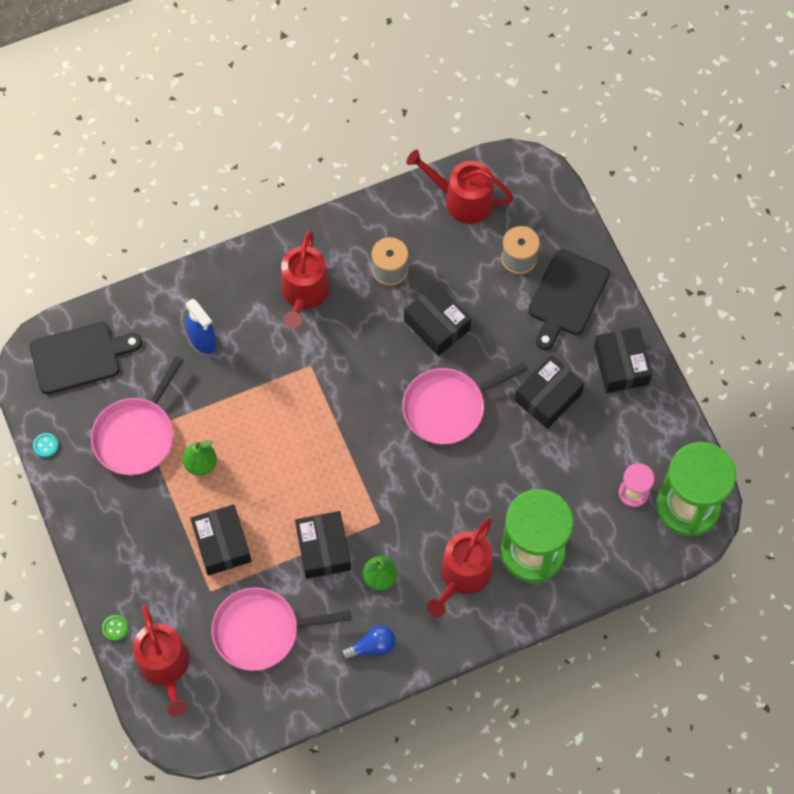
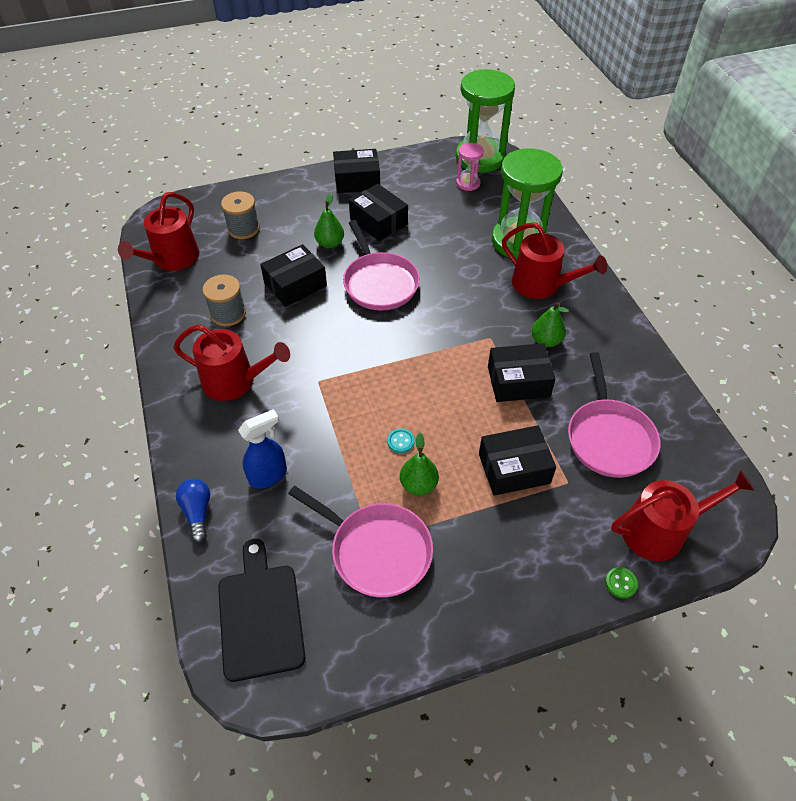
camera: 85 degrees left, 15 degrees down
(46, 445) = (378, 663): turquoise button -> turquoise button (400, 441)
(372, 646) = (615, 351): blue light bulb -> blue light bulb (197, 512)
(505, 350) = (330, 243): none -> green pear
(566, 296) = (288, 204): black cutting board -> none

